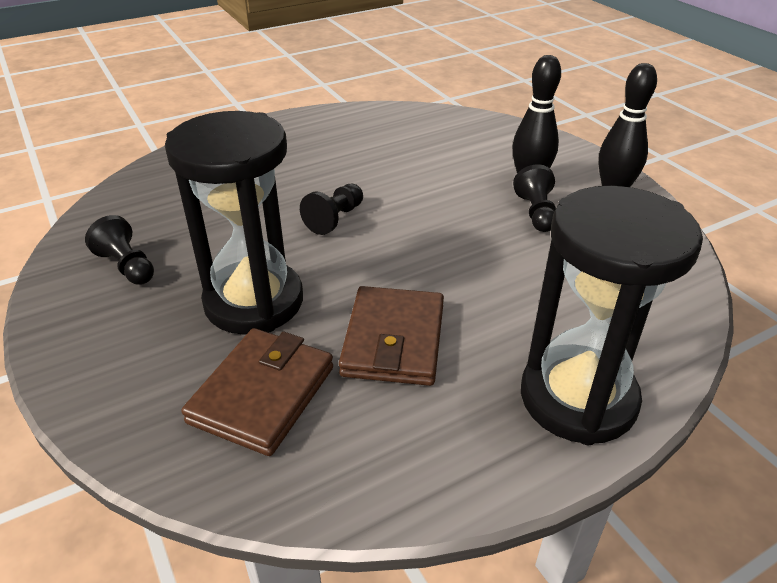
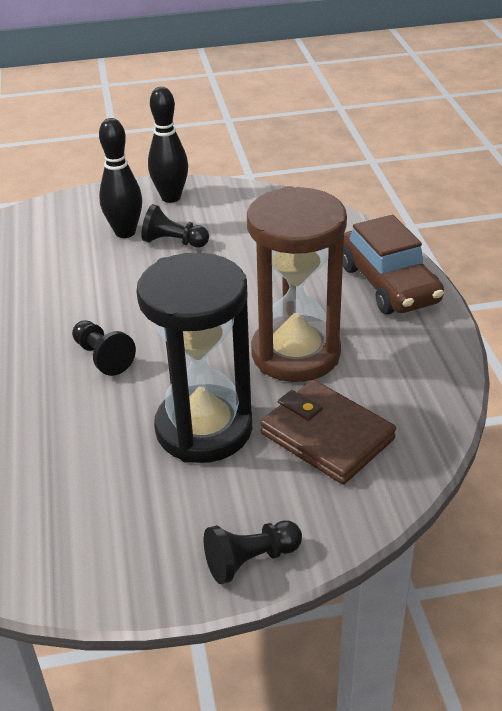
camera: 70 degrees left, 0 degrees up
(127, 266) = (89, 522): black pawn -> black pawn (250, 560)
(394, 340) = (295, 353): brown wallet -> brown hourglass
(578, 398) = (388, 284): black hourglass -> brown car

